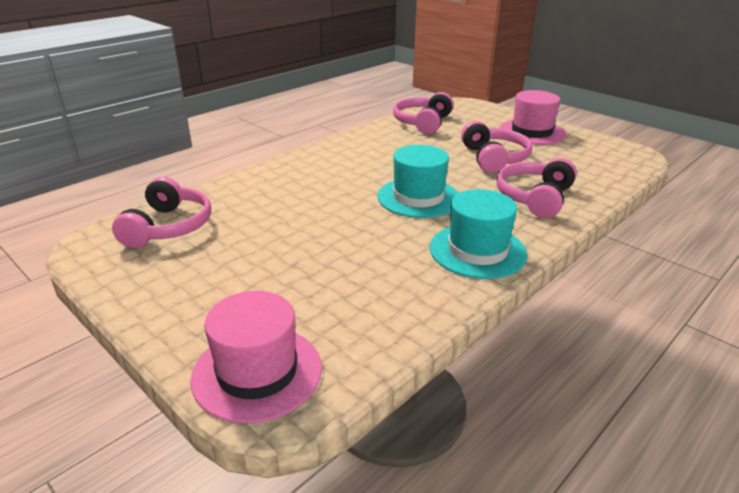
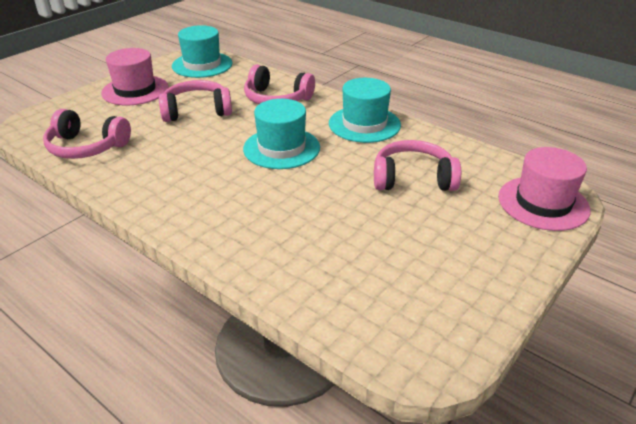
camera: 95 degrees left, 5 degrees up
(168, 227) = (372, 302): pink headphones -> pink headphones (413, 179)
(611, 158) = (202, 65): none -> turquoise hat

